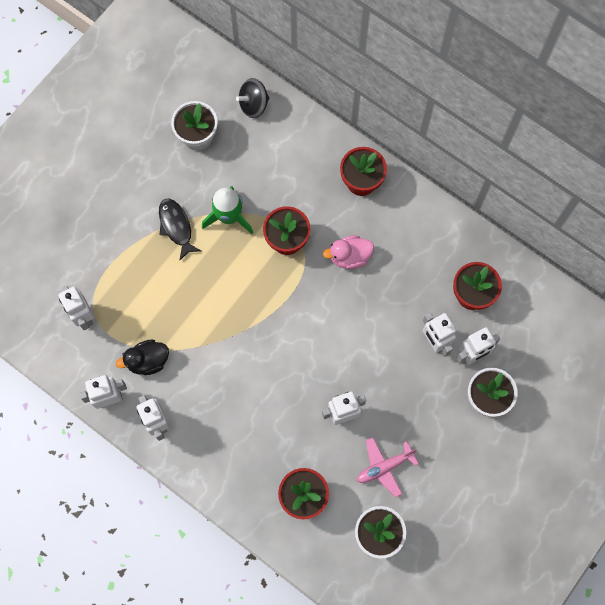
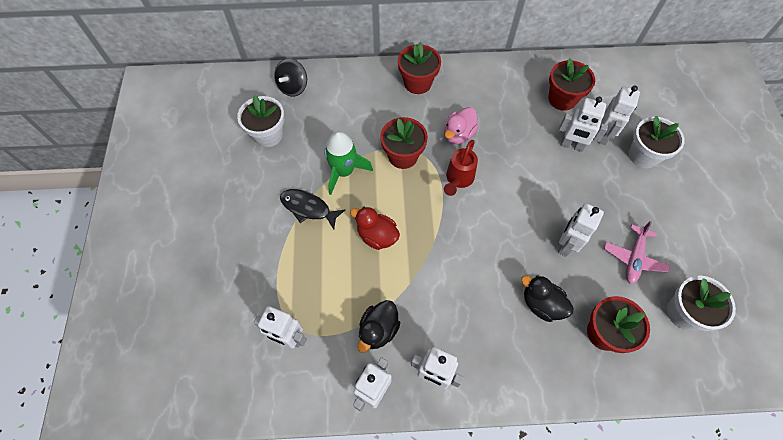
camera: 40 degrees left, 10 degrees down
(207, 291) = (377, 236): none -> red duck
(279, 440) = (541, 304): none -> black duck
(312, 295) = (458, 179): none -> red watering can

